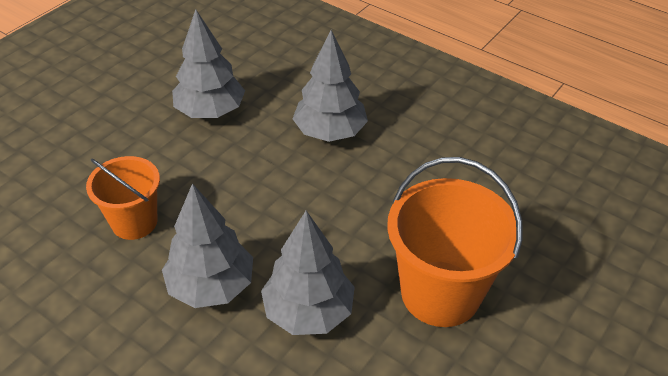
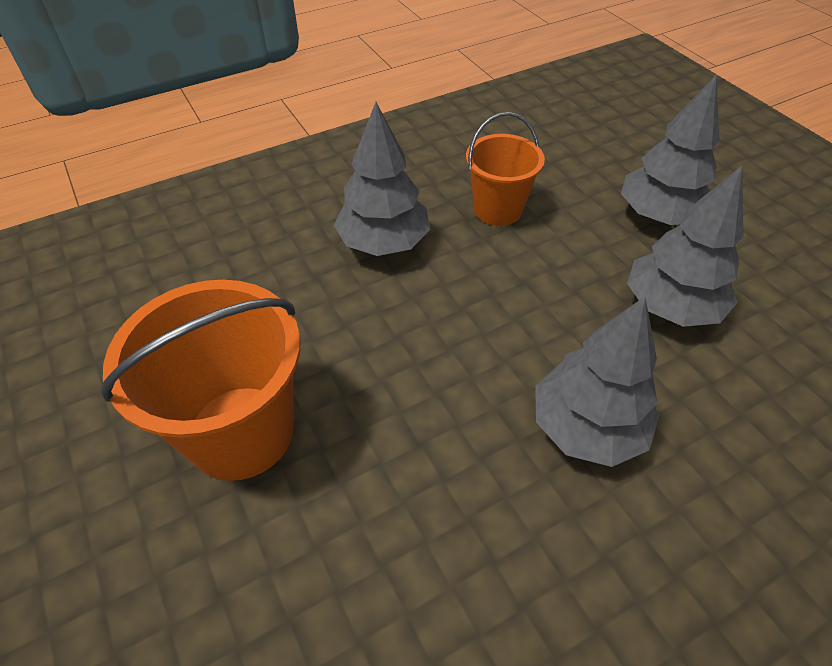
camera: 115 degrees right, 5 degrees up
(308, 312) = (304, 303): grey tree -> grey tree (658, 216)

